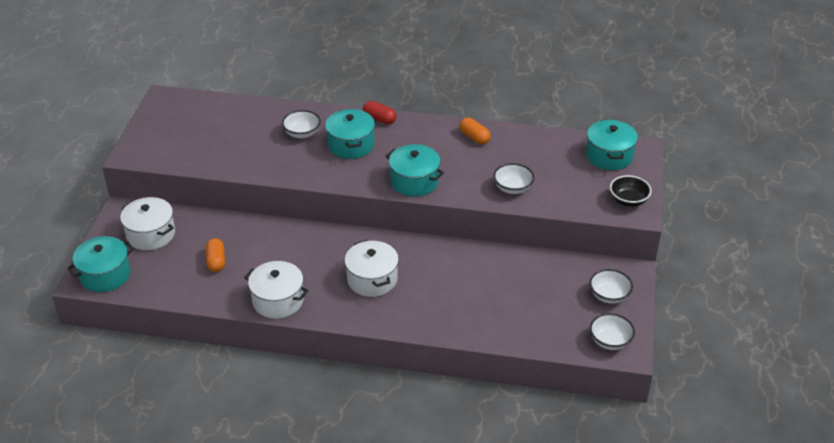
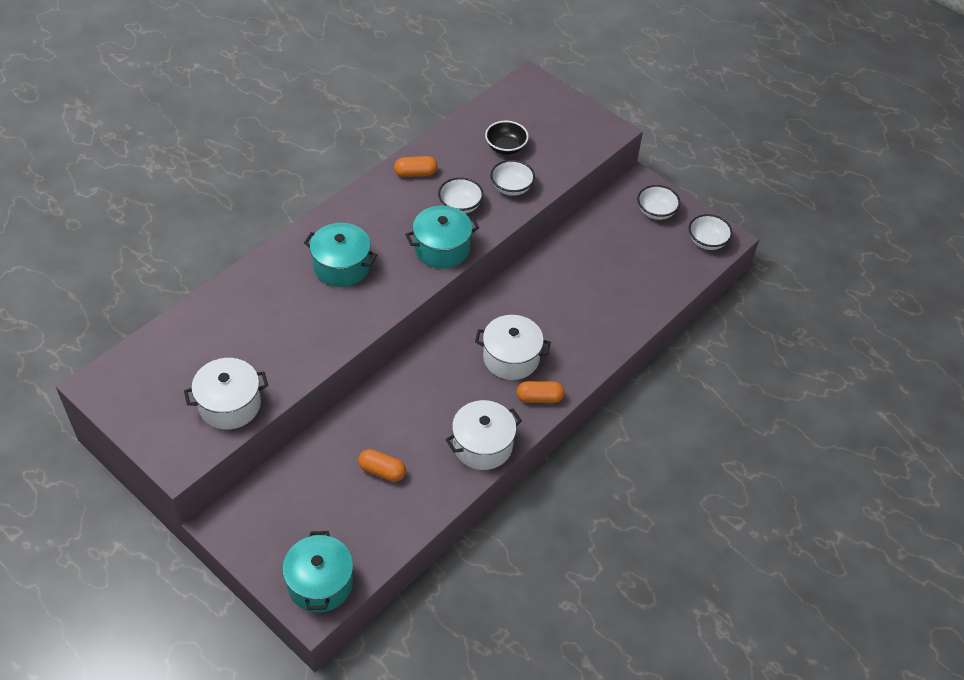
camera: 60 degrees left, 10 degrees up
(151, 234) = (287, 512): white pot -> white pot (229, 404)
(302, 133) = (285, 295): white bowl -> white bowl (460, 206)
(347, 311) = (539, 398): none -> orange capsule
(379, 119) = (321, 224): red capsule -> none
(609, 156) = (523, 104): turquoise pot -> none
(628, 200) = (590, 127): black bowl -> black bowl (505, 147)

